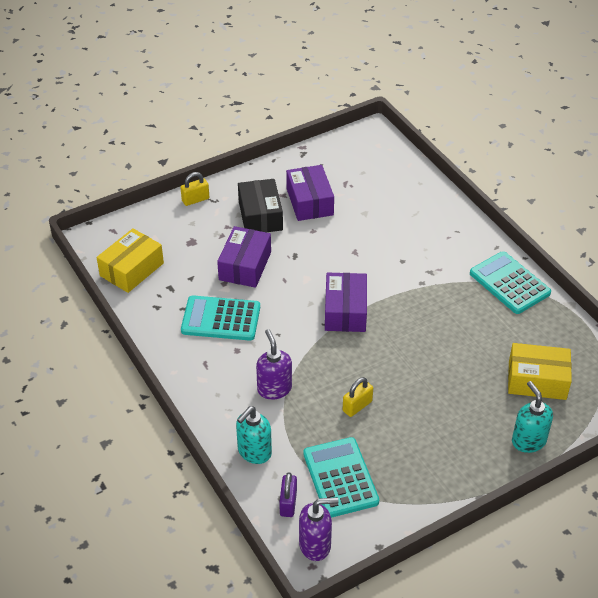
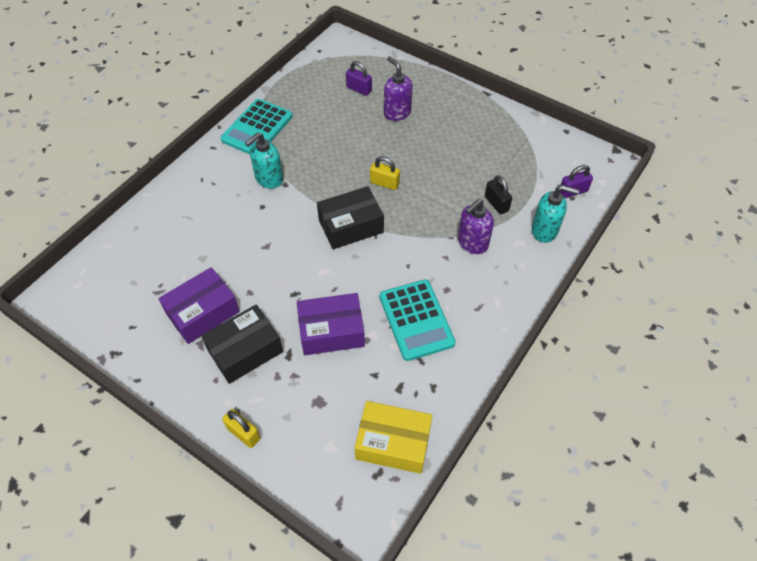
camera: 115 degrees left, 10 degrees up
(310, 429) = (496, 203): none -> black padlock
(315, 545) = (593, 164): purple soap dispenser -> purple soap dispenser (397, 112)
(340, 478) = (527, 169): turquoise calculator -> none
(345, 311) = (351, 226): purple box -> black box
(357, 406) = (453, 182): yellow padlock -> yellow padlock (384, 183)
(528, 441) = (420, 81): turquoise soap dispenser -> turquoise soap dispenser (269, 179)
(537, 380) = (359, 89): yellow box -> purple padlock

